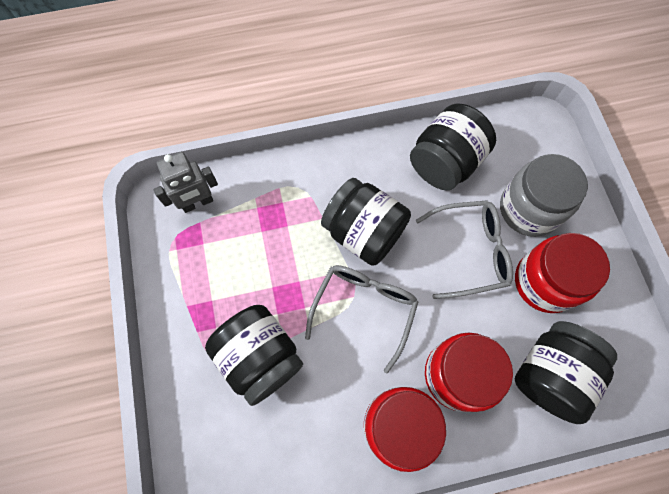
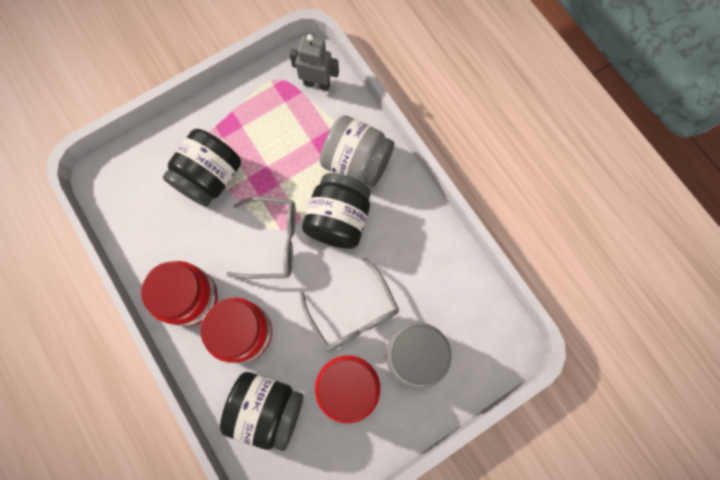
camera: 70 degrees right, 5 degrees up
(198, 203) = (317, 84): grey robot -> grey robot turned 150 degrees clockwise
(307, 193) = (357, 163): none -> grey jar
(445, 163) = (431, 268): black jar -> none

